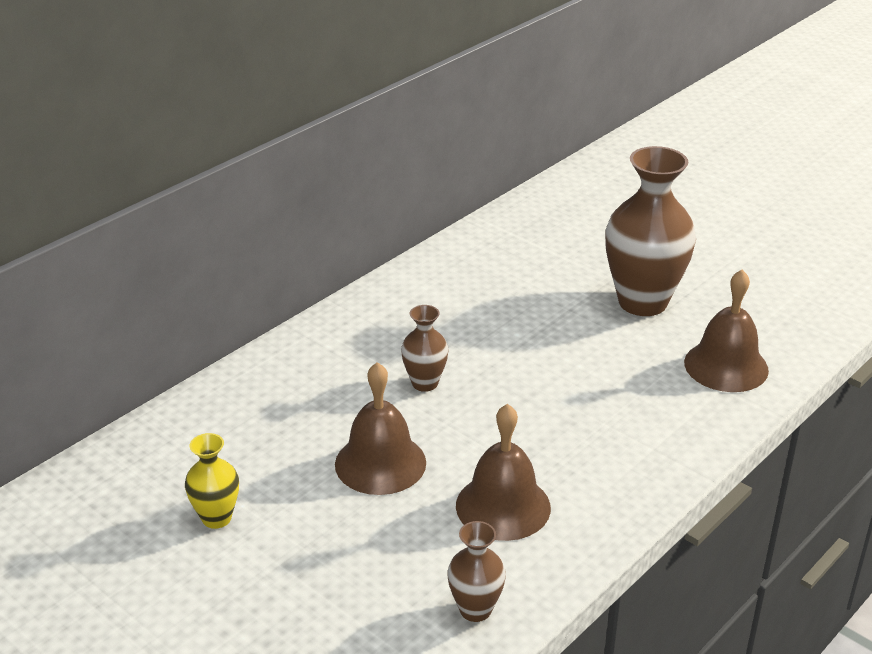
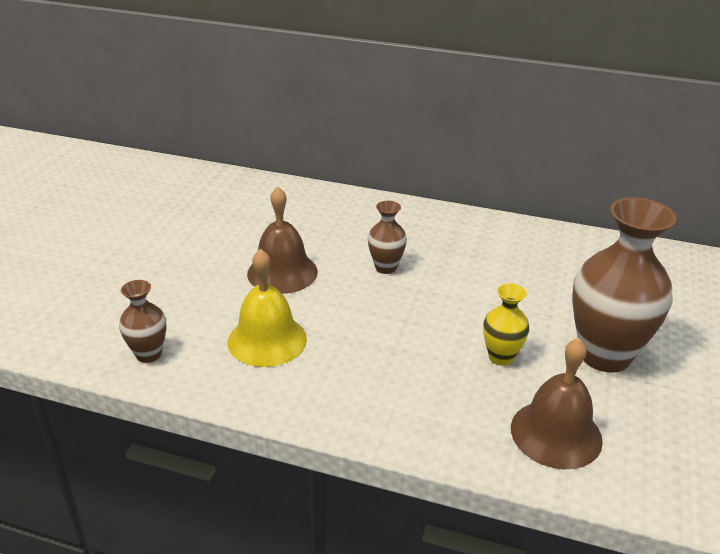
camera: 65 degrees right, 0 degrees up
(216, 518) = (193, 227): yellow vase -> yellow vase (501, 357)
(503, 506) = (267, 340): brown bell -> yellow bell

